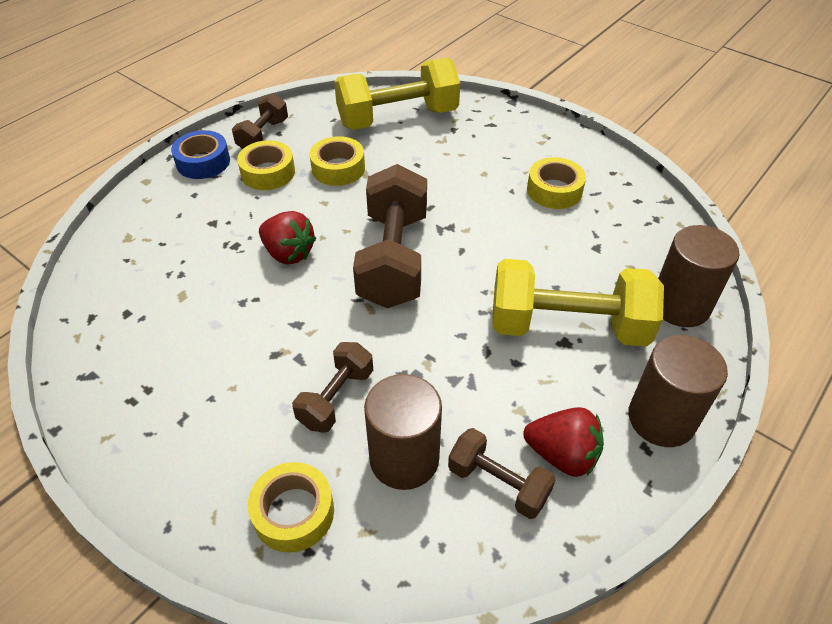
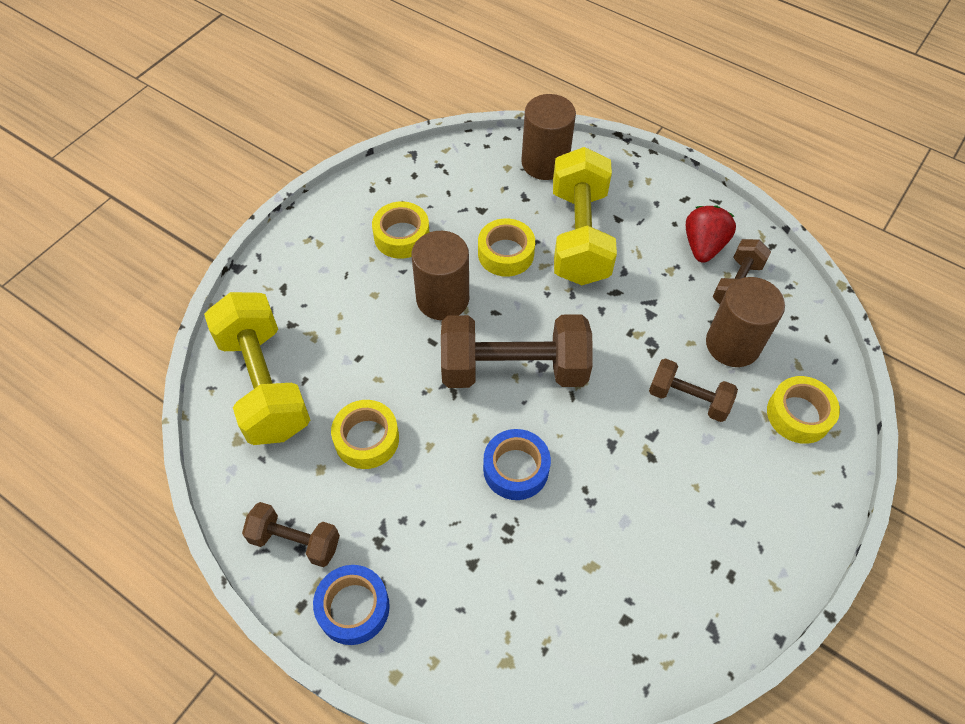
camera: 95 degrees left, 10 degrees up
(268, 172) = (375, 518): yellow tape -> yellow tape (505, 253)
(288, 253) = (516, 469): red strawberry -> blue tape
(661, 419) = (658, 187): brown cylinder -> brown cylinder (442, 299)

